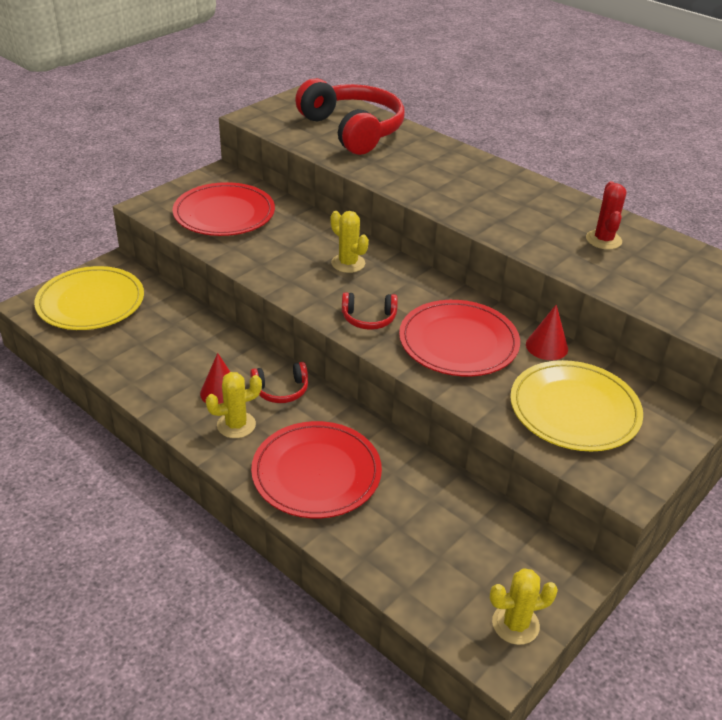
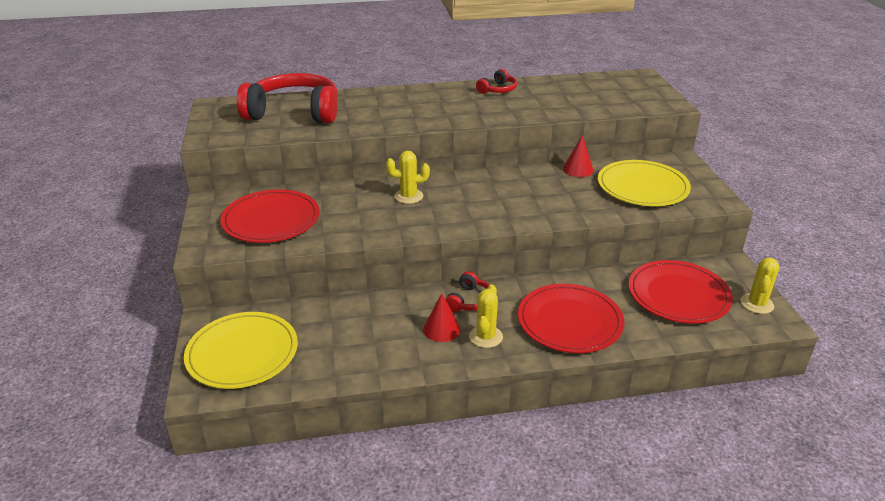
camera: 50 degrees left, 5 degrees down
(368, 318) = (480, 214): red headphones -> red headphones (497, 90)
(458, 342) = (542, 194): red plate -> red plate (678, 295)
(603, 240) = (540, 95): red cactus -> none

